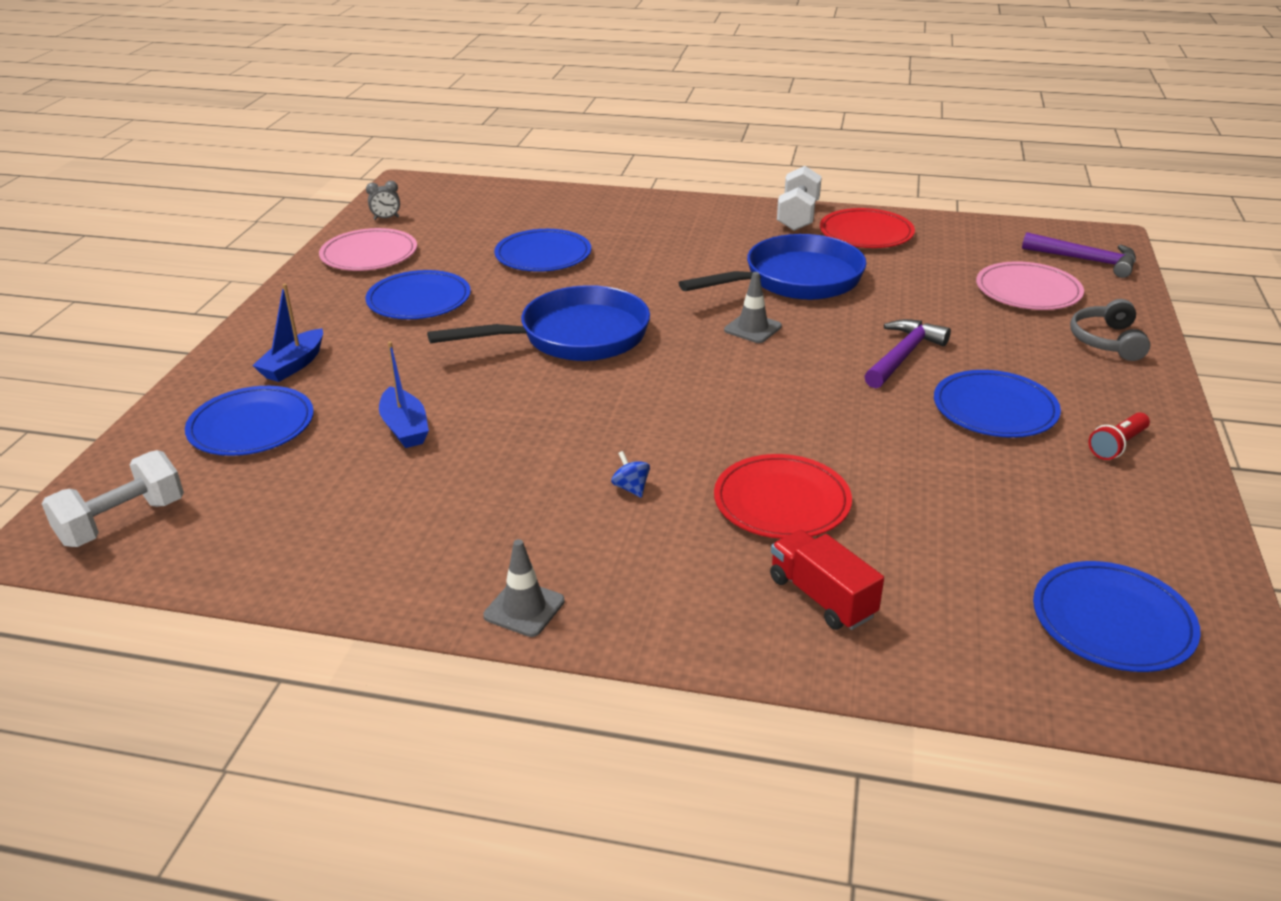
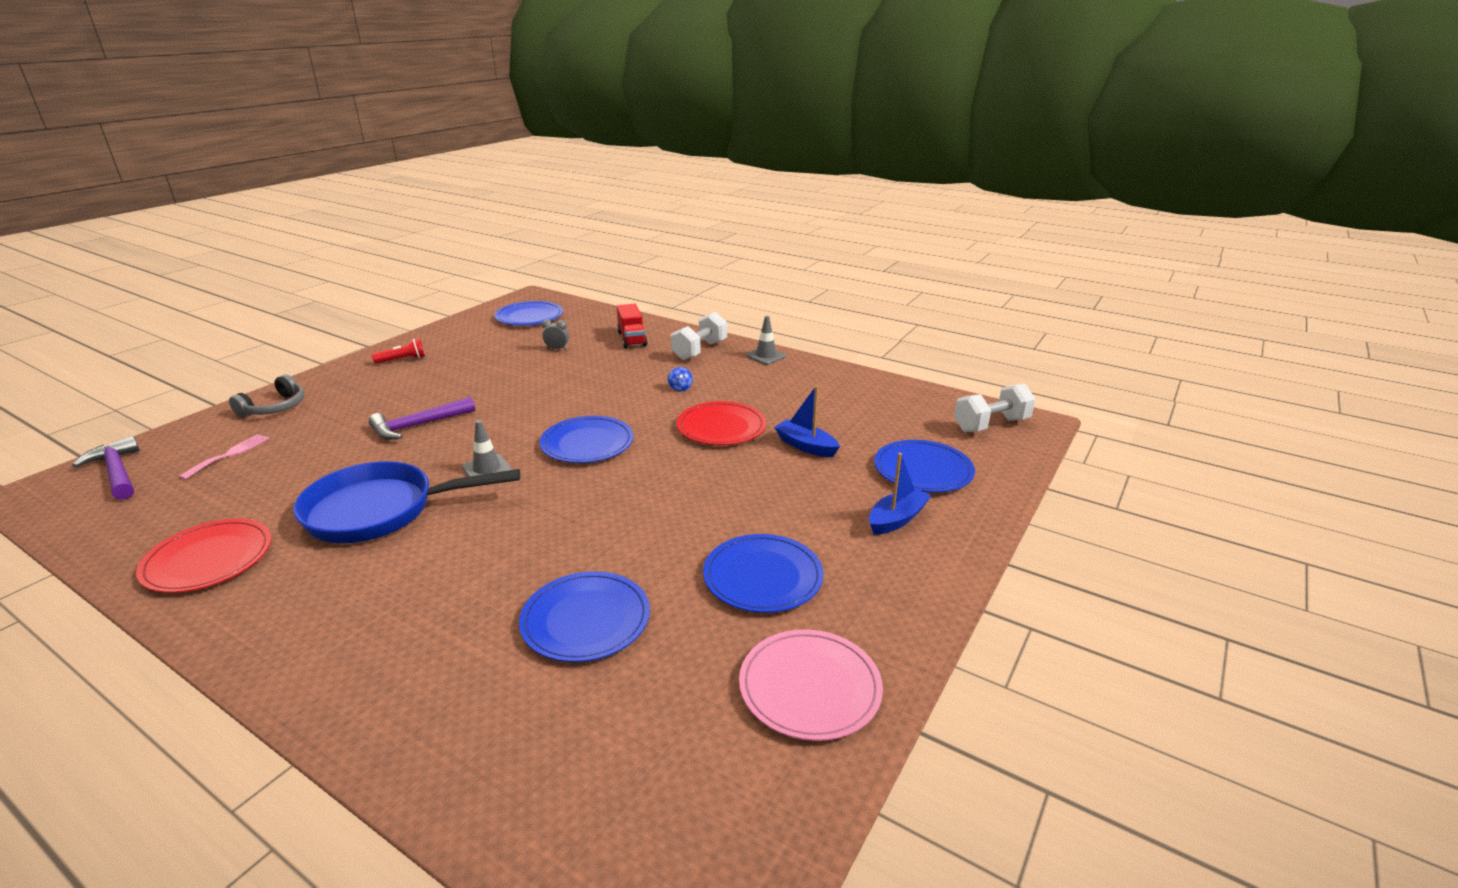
camera: 160 degrees left, 5 degrees down
(386, 218) = (768, 796): grey clock -> grey clock (557, 349)
(405, 428) = (806, 446): blue boat -> blue boat turned 45 degrees counterclockwise
(574, 337) = (637, 494): blue pan -> none
(782, 501) = (607, 369): red plate -> red plate (721, 427)
(798, 216) = (221, 611): white dumbbell -> white dumbbell (699, 350)
(995, 409) = (426, 386): blue plate -> blue plate (587, 443)
(1028, 291) = (229, 455): pink plate -> pink fork

